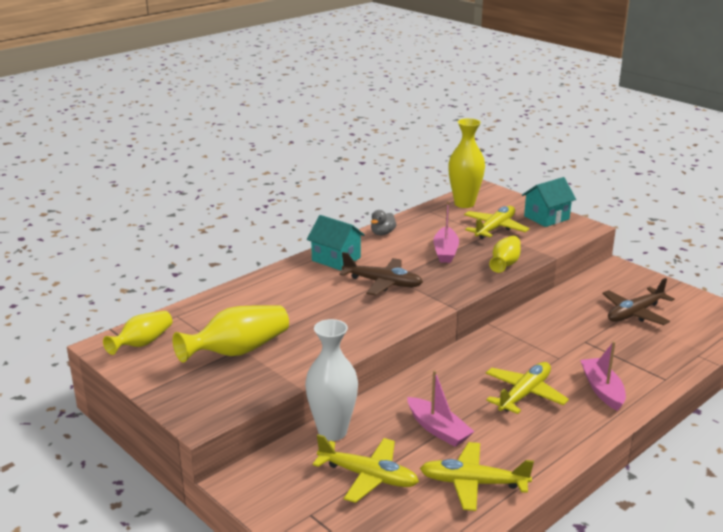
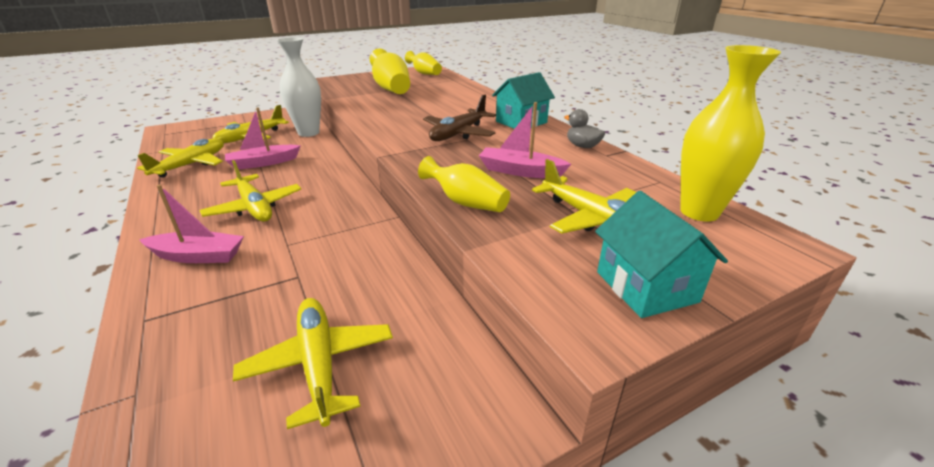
camera: 105 degrees right, 5 degrees up
(635, 313) = (319, 364): brown plane -> yellow plane

